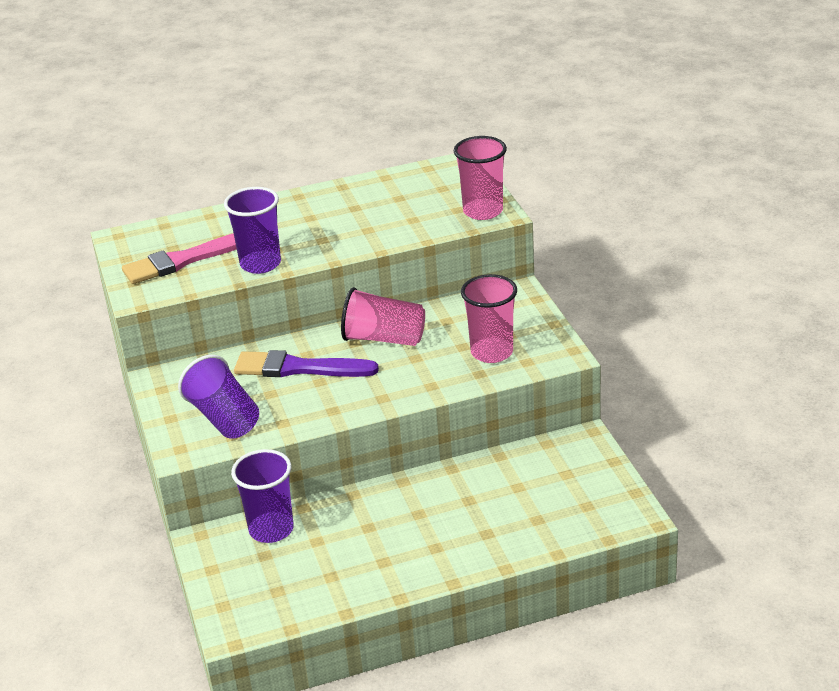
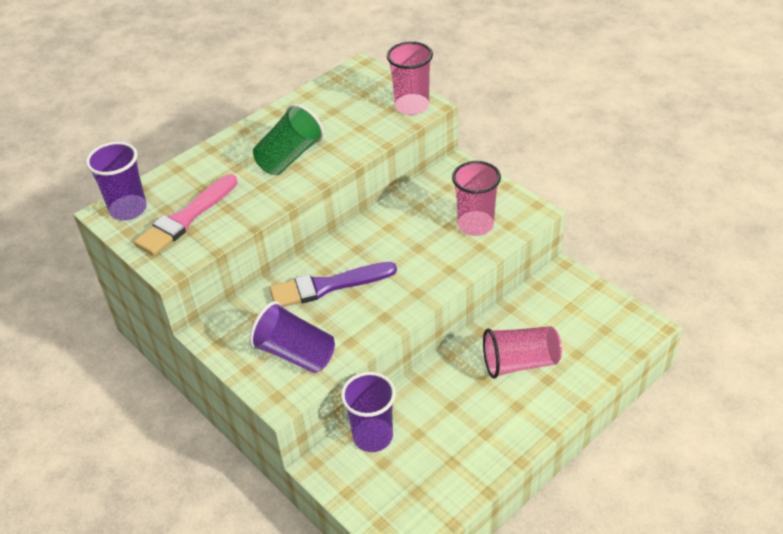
camera: 25 degrees left, 10 degrees up
(260, 264) = (258, 203): purple cup -> purple cup (128, 209)
(322, 230) = (289, 157): none -> green cup
(384, 338) = (380, 237): pink cup -> pink cup (520, 363)

